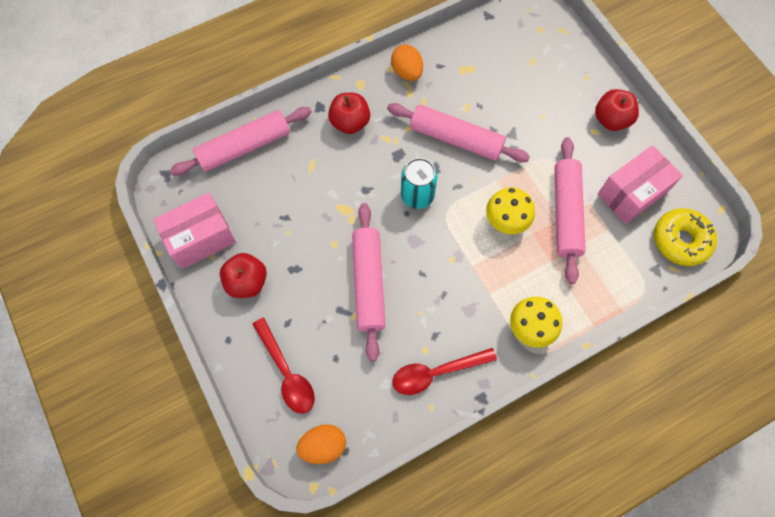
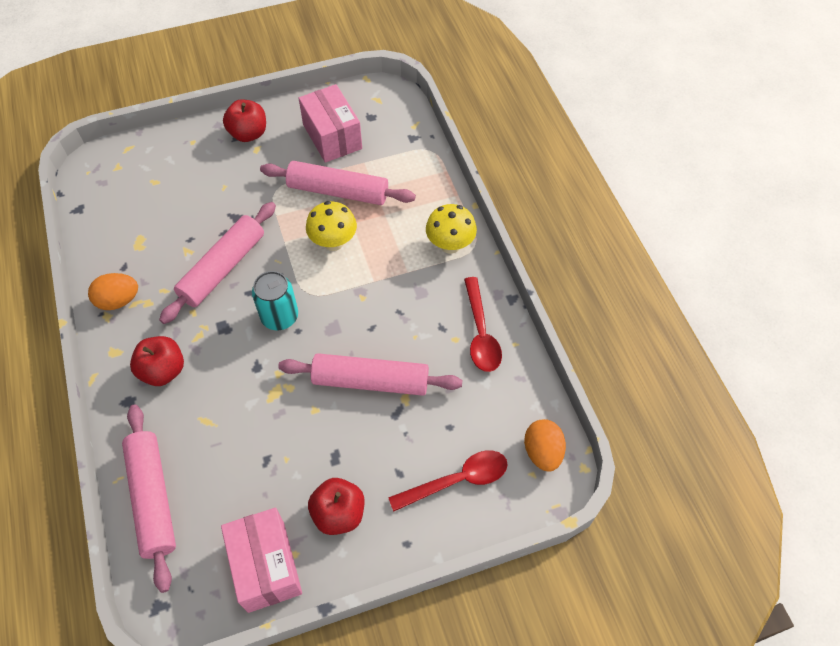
camera: 80 degrees left, 10 degrees down
(680, 240) = (389, 114): yellow donut -> none

